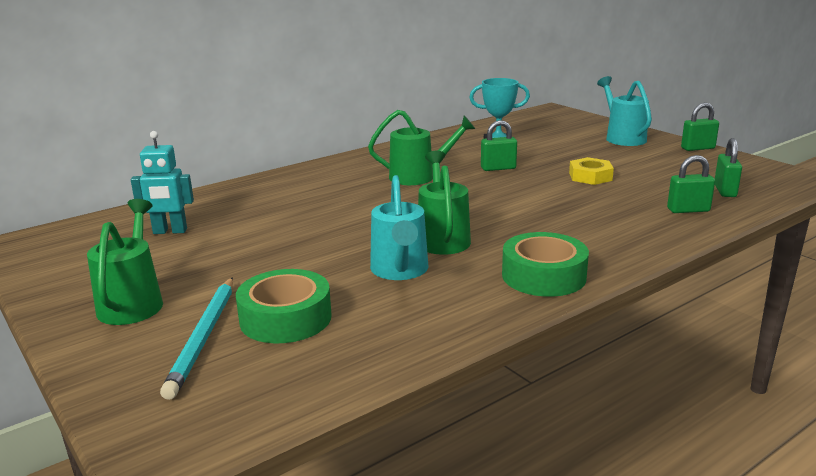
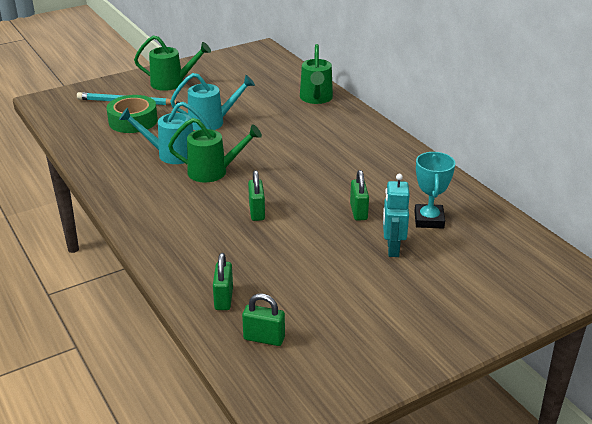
camera: 95 degrees right, 10 degrees up
(170, 231) = (261, 84): turquoise robot -> turquoise robot (392, 249)
(419, 177) = (343, 171): green watering can -> green watering can (316, 99)
(543, 276) = (138, 203): green tape -> none
(590, 176) = (325, 260): yellow nut -> none
(622, 137) = (458, 312): turquoise watering can -> turquoise watering can (212, 122)
(697, 148) = (410, 364): green padlock -> green padlock (257, 212)

